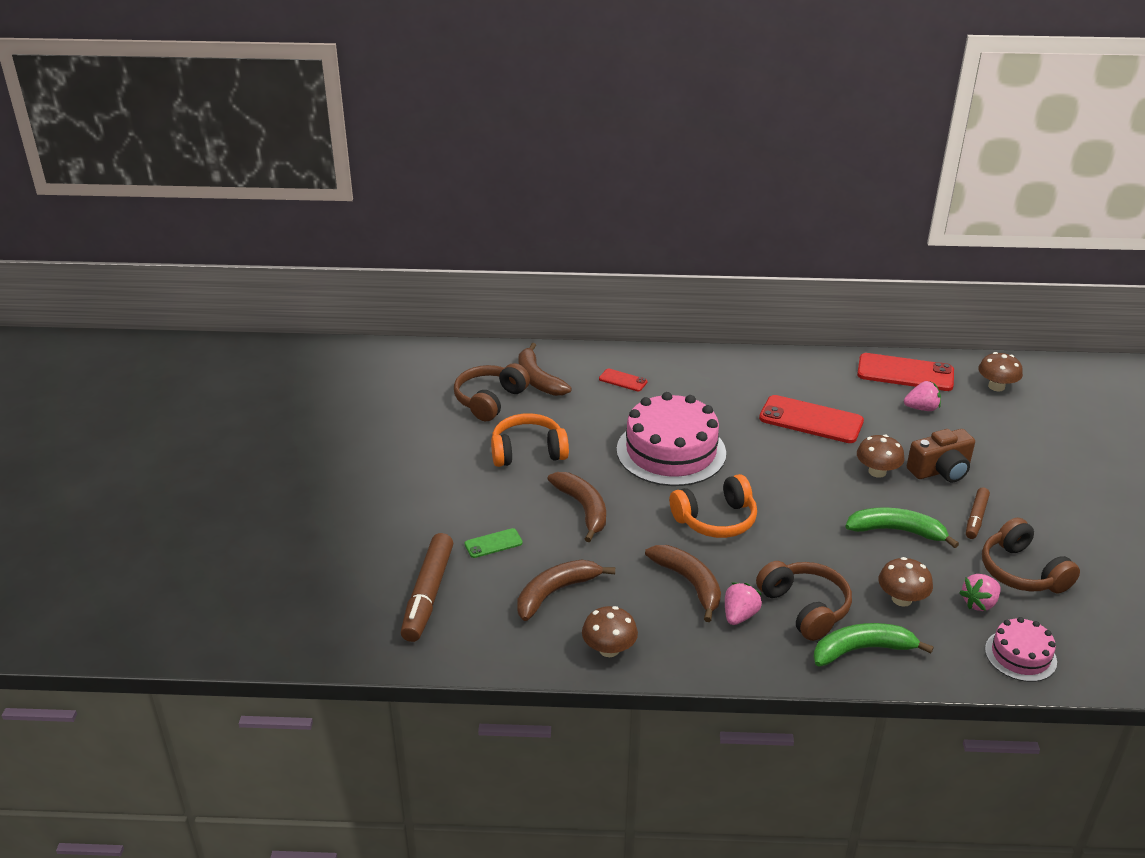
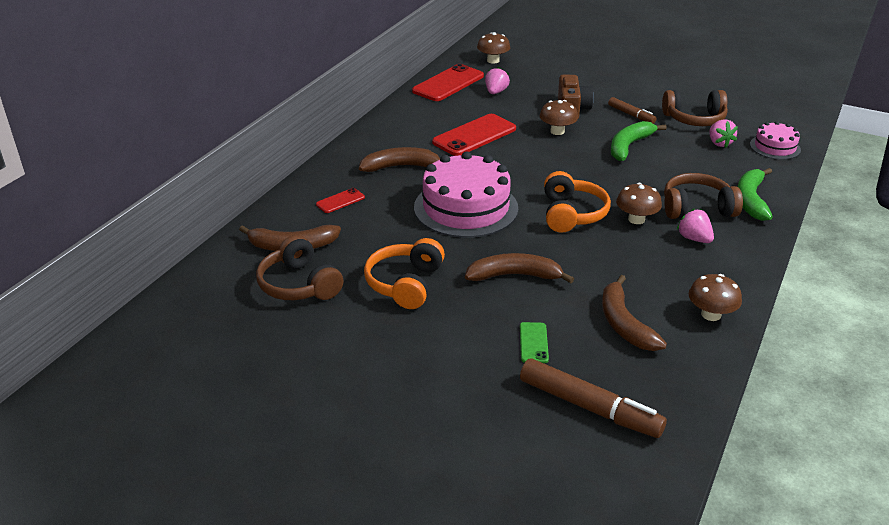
camera: 65 degrees left, 0 degrees up
(689, 583) = (645, 250): brown banana -> brown banana (400, 166)
(901, 599) = (703, 168): brown mushroom -> brown mushroom (636, 219)

